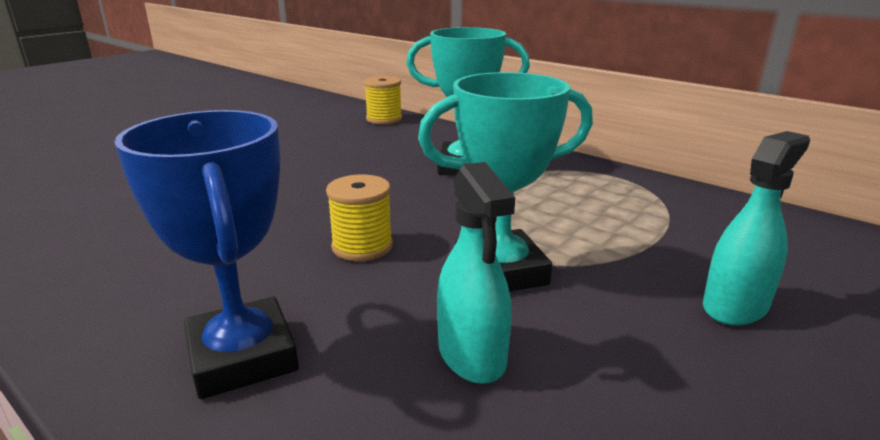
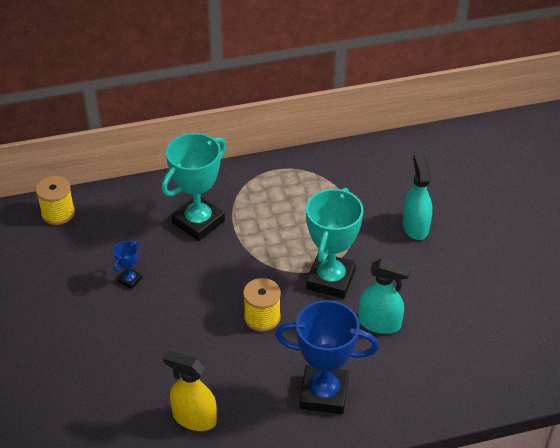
camera: 55 degrees left, 20 degrees up
(128, 262) = (194, 418): none -> yellow spray bottle
(336, 163) = (130, 280): none -> blue trophy

